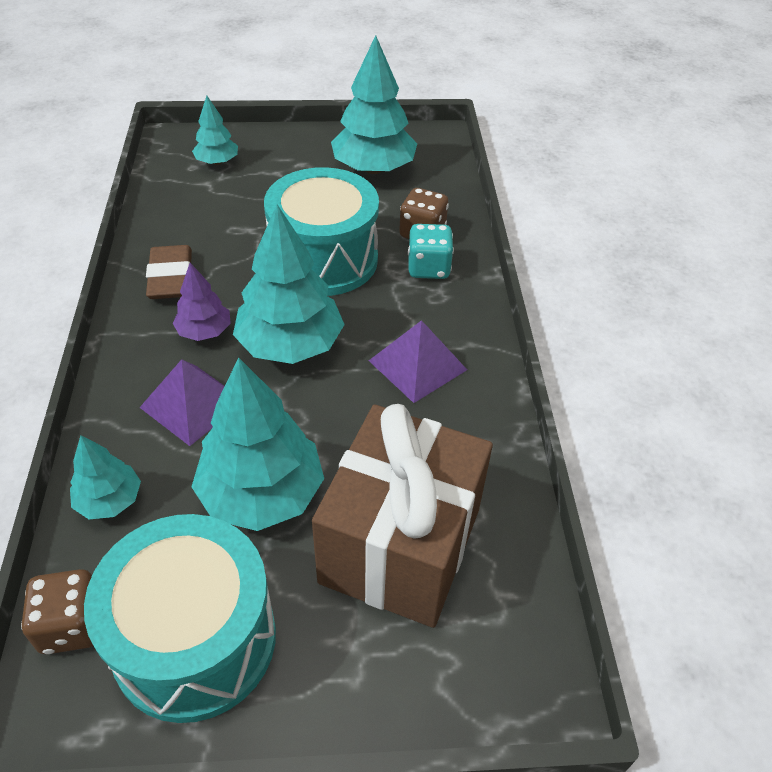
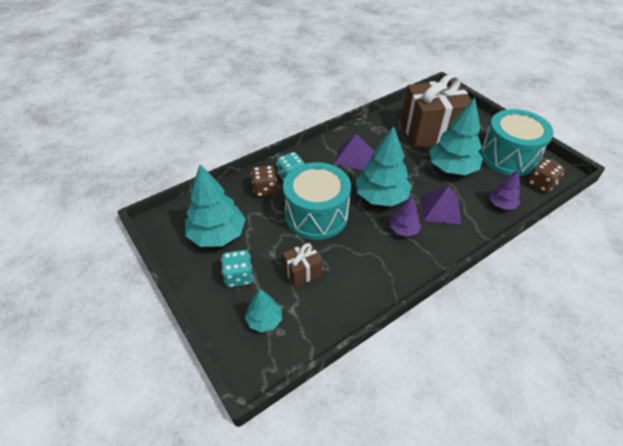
camera: 120 degrees left, 0 degrees up
(109, 500) = (501, 204): turquoise tree -> purple tree
(171, 278) = (385, 267): brown eraser -> none
(246, 209) = (302, 271): none -> brown gift
(292, 164) = (239, 276): none -> turquoise dice

